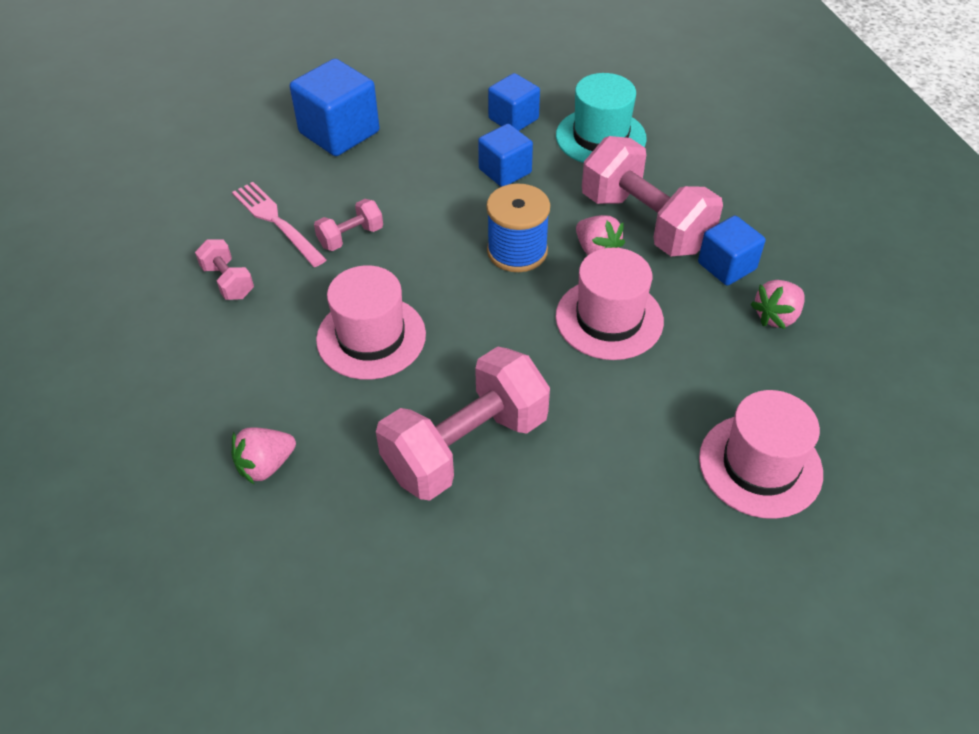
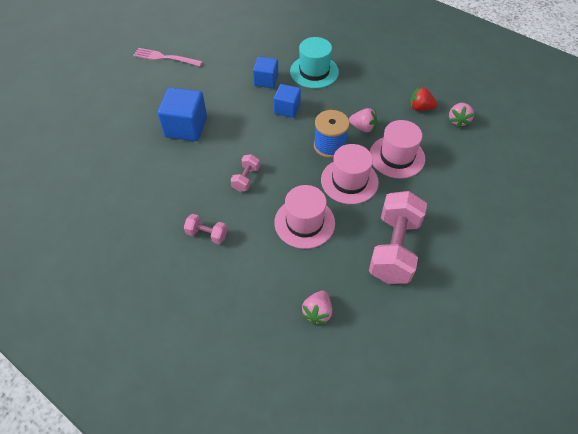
camera: 35 degrees left, 5 degrees up
(275, 221) = (199, 190): pink fork -> pink fork (164, 57)
(645, 223) = (370, 104): pink dumbbell -> none
(726, 266) = (420, 108): blue cube -> red strawberry
(760, 465) = (508, 188): pink hat -> pink hat (349, 181)

